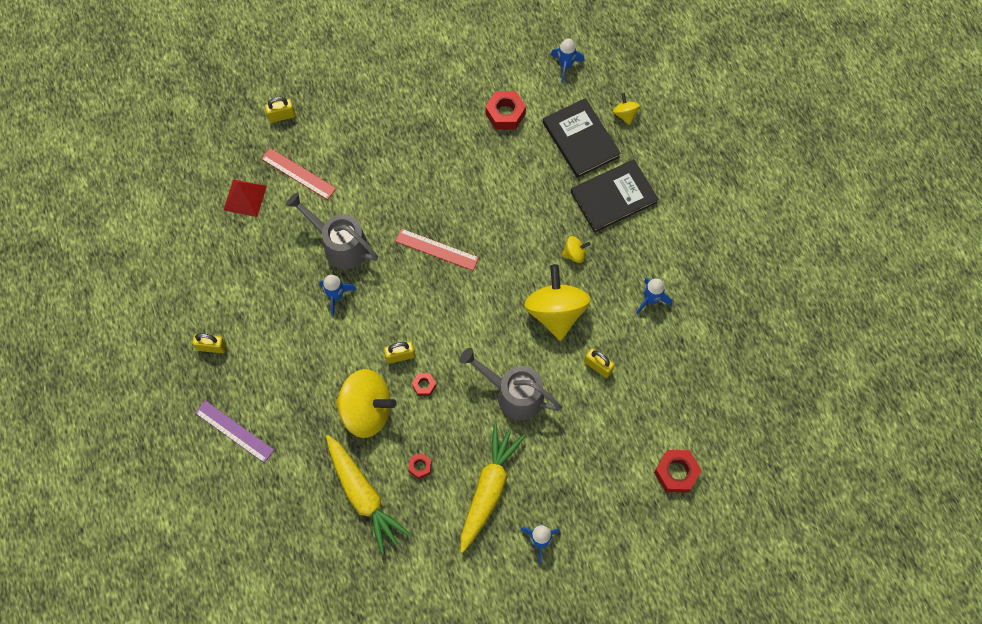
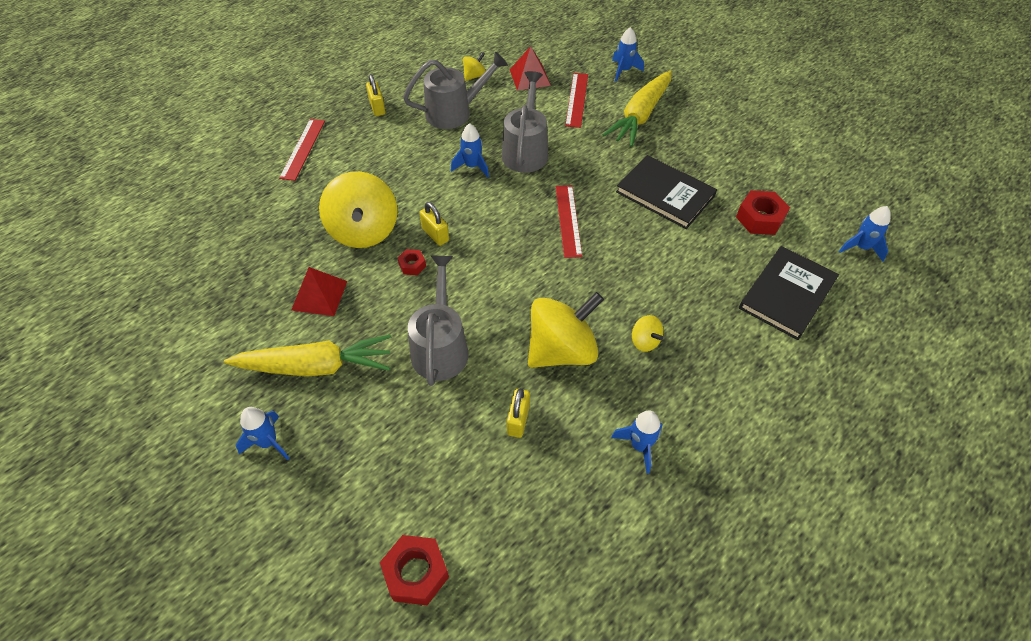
camera: 65 degrees right, 15 degrees down
(234, 431) = (303, 149): purple ruler -> red ruler
(257, 281) = (455, 112): none -> grey watering can
(282, 116) = (623, 71): yellow padlock -> blue rocket
(363, 495) = (271, 260): yellow carrot -> yellow carrot (640, 115)
(420, 466) = (319, 295): red nut -> red pyramid
(613, 197) = (743, 353): black book -> black book (665, 194)
(625, 114) = (855, 325): yellow spinning top -> yellow spinning top (474, 76)

